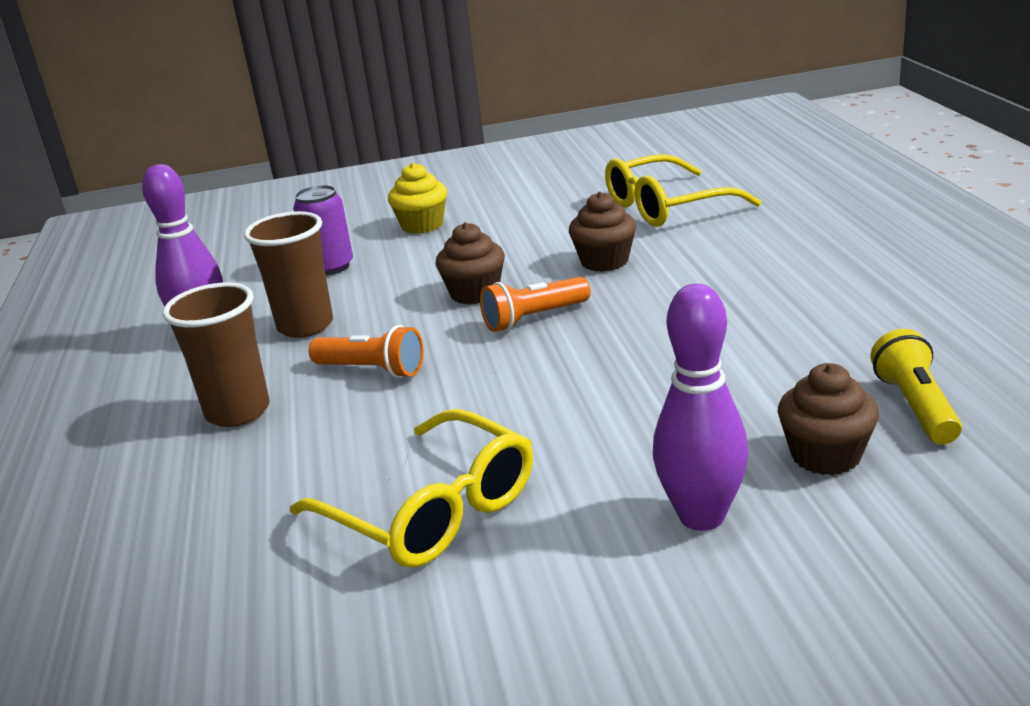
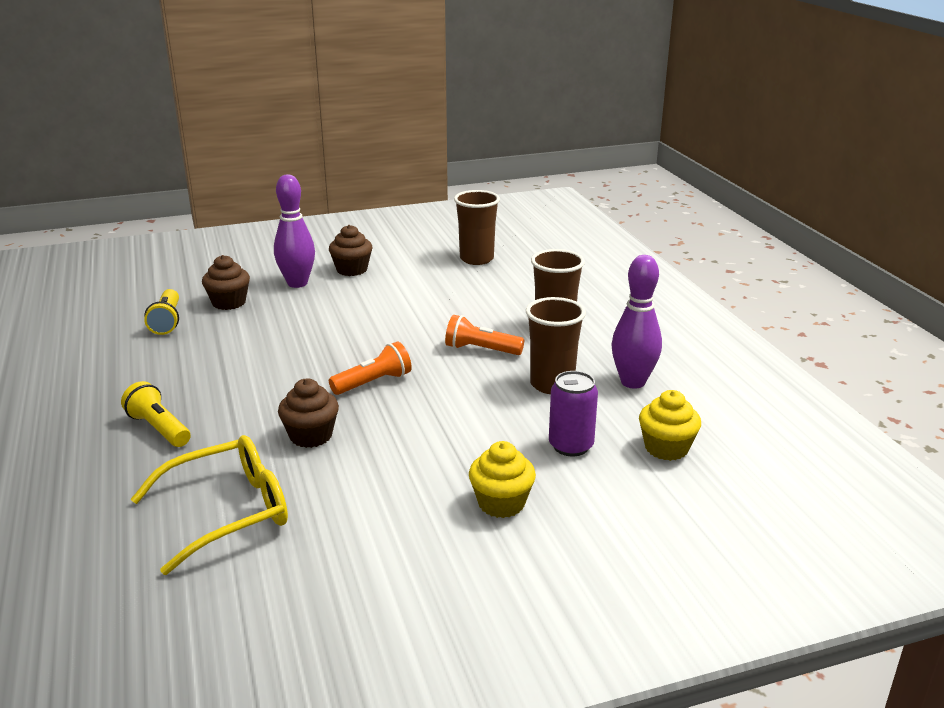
camera: 170 degrees right, 0 degrees up
(238, 270) = (666, 448): none -> yellow cupcake
(269, 614) = (476, 259): none -> brown cup
(432, 510) = (419, 286): yellow glasses -> none
(474, 293) = (423, 408): brown cupcake -> brown cupcake (352, 270)
(785, 259) = (159, 428): none -> yellow flashlight

